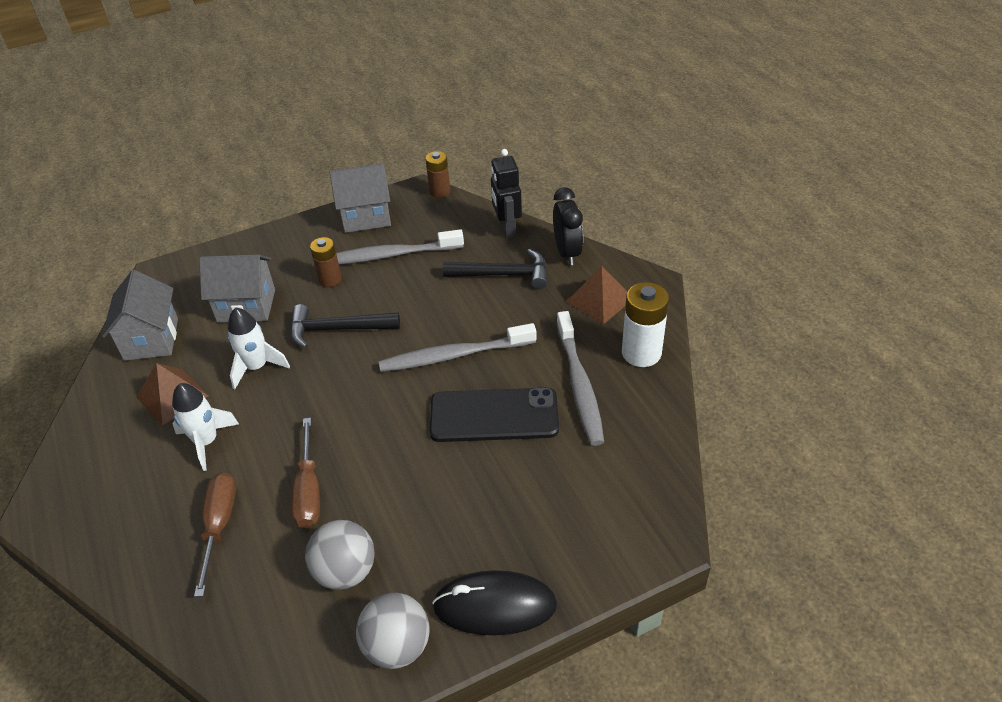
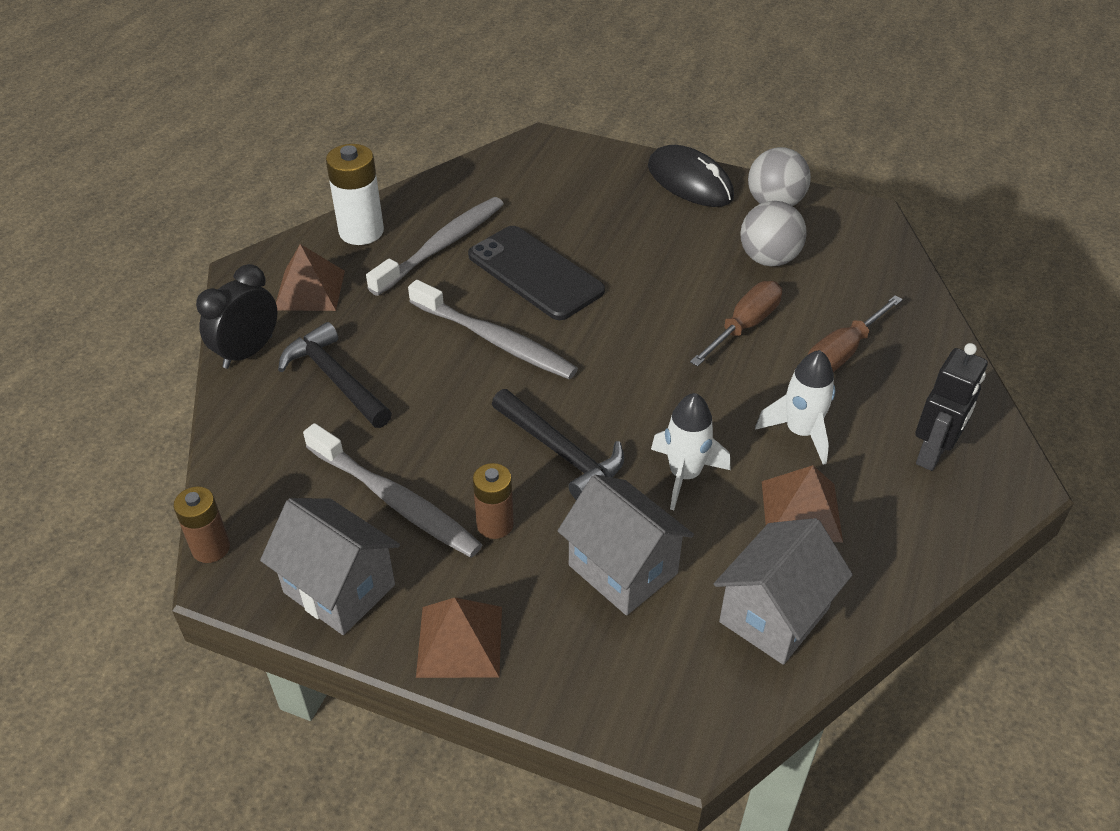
camera: 135 degrees left, 0 degrees up
(291, 237) = (459, 641): none -> brown pyramid
(507, 229) = (243, 426): black robot -> black robot (932, 454)

